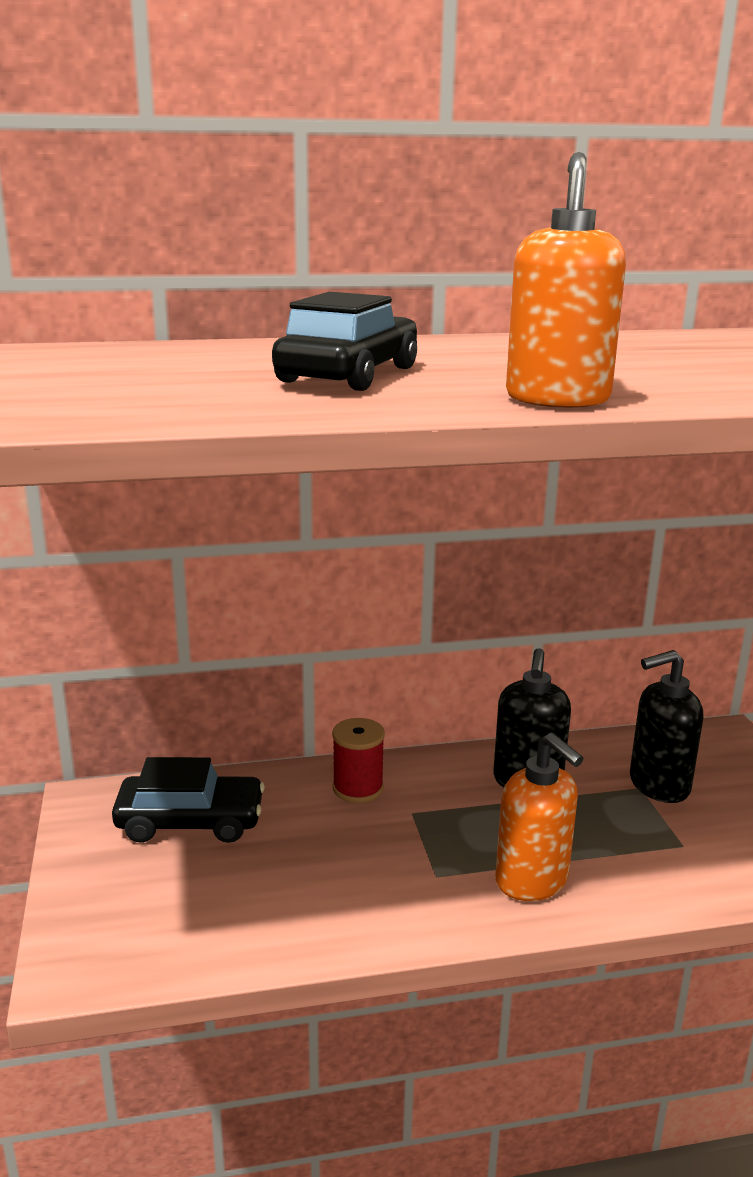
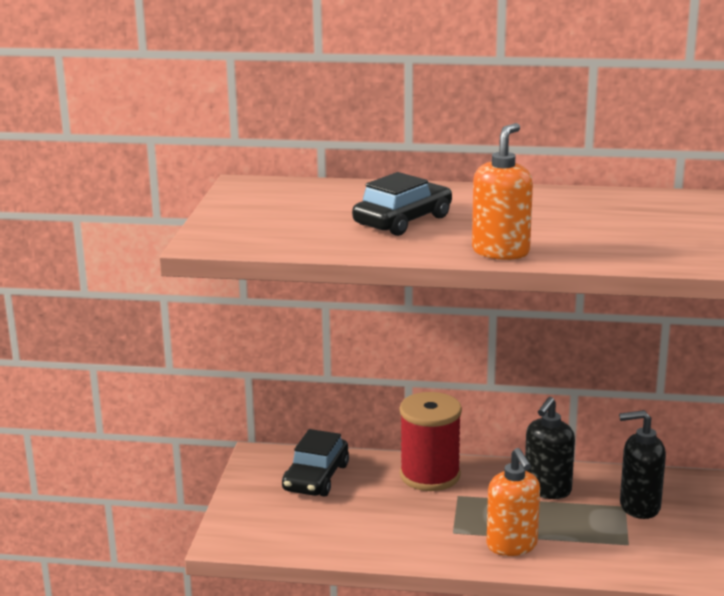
camera: 20 degrees right, 0 degrees up
(190, 821) = (316, 477): black car -> black car turned 90 degrees clockwise
(358, 788) = (430, 475): red spool -> red spool, size x1.74

